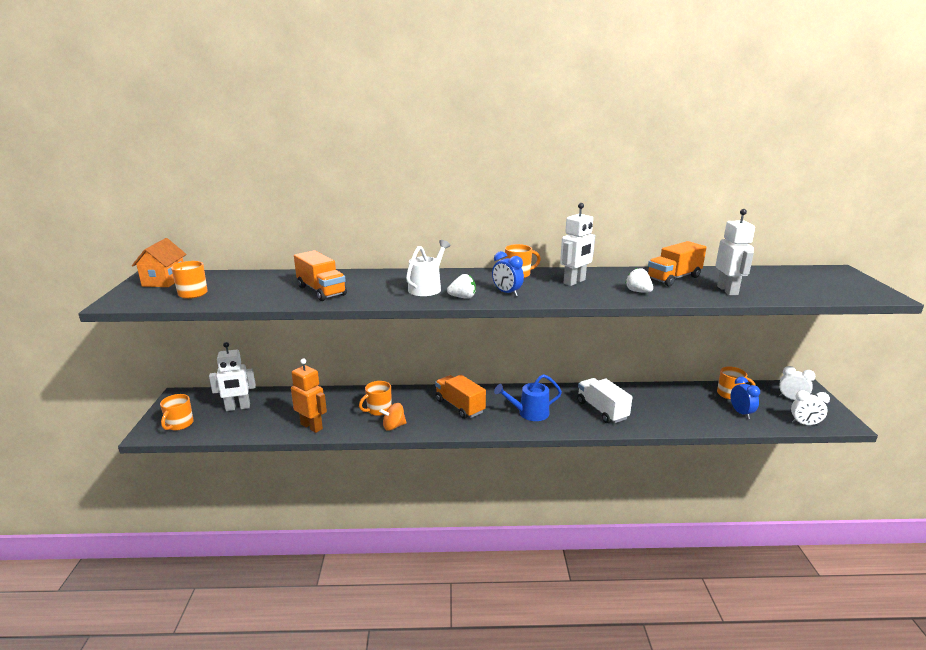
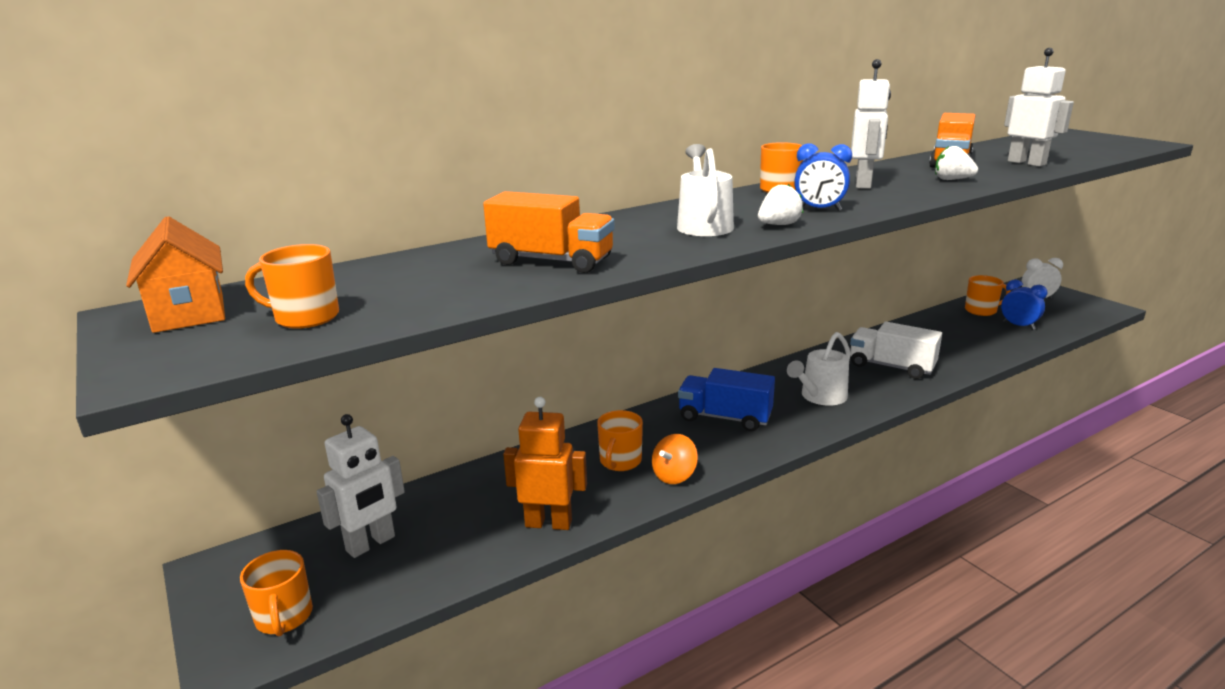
camera: 30 degrees left, 0 degrees up
(459, 406) = (724, 418): orange truck -> blue truck
(529, 413) = (820, 397): blue watering can -> white watering can
(804, 424) = (1082, 319): white clock -> none

